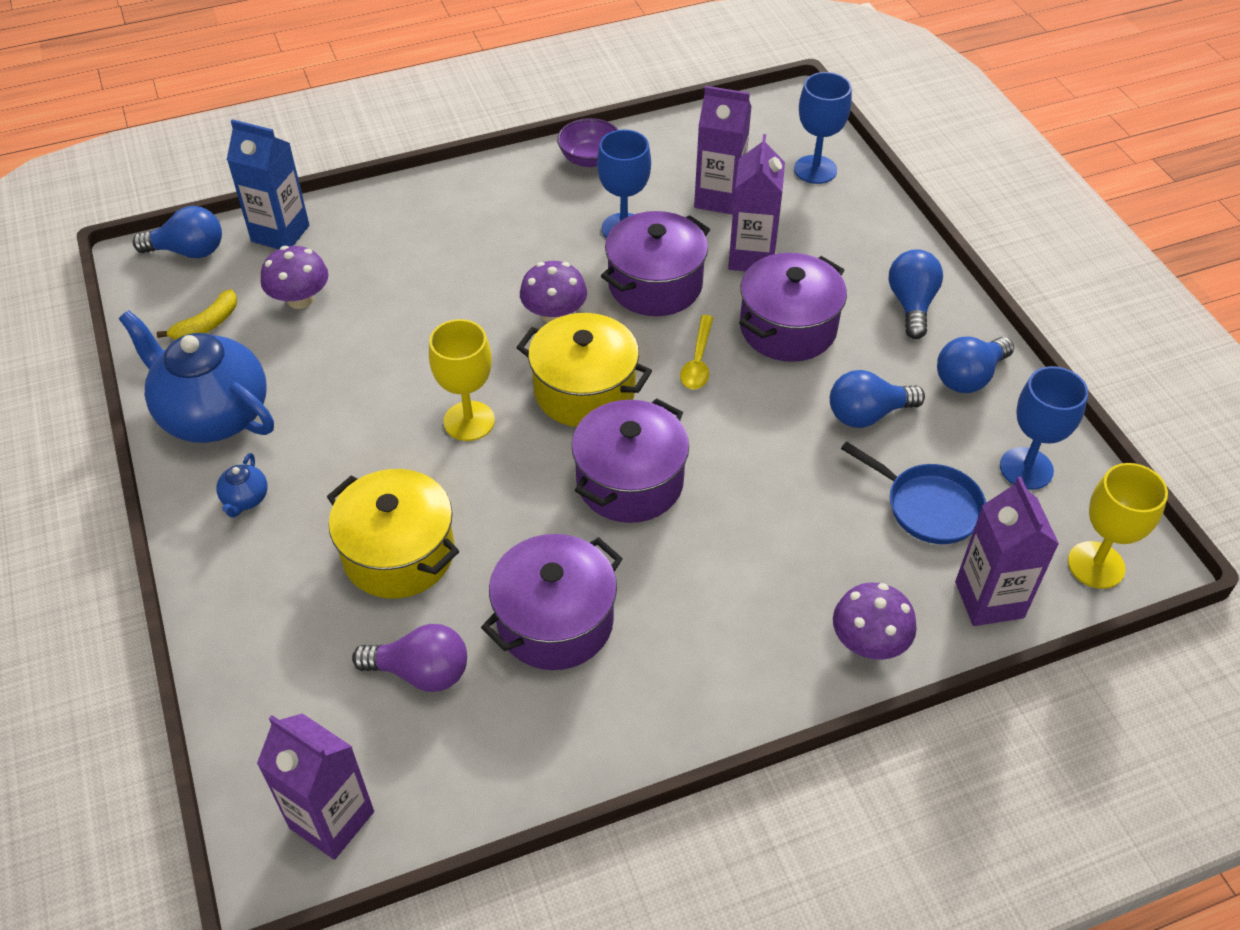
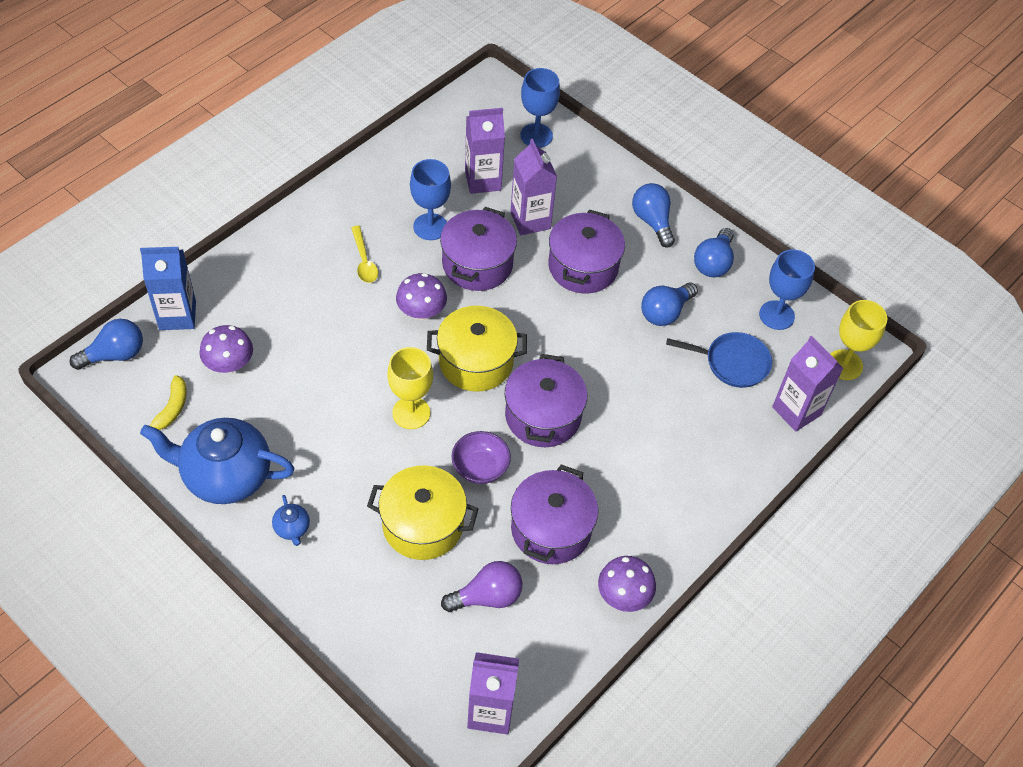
camera: 30 degrees left, 5 degrees up
(590, 159) = (373, 177): purple bowl -> purple bowl (480, 468)
(698, 361) = (538, 312): yellow spoon -> yellow spoon (364, 261)
(868, 642) = (743, 466): purple mushroom -> purple mushroom (623, 595)

